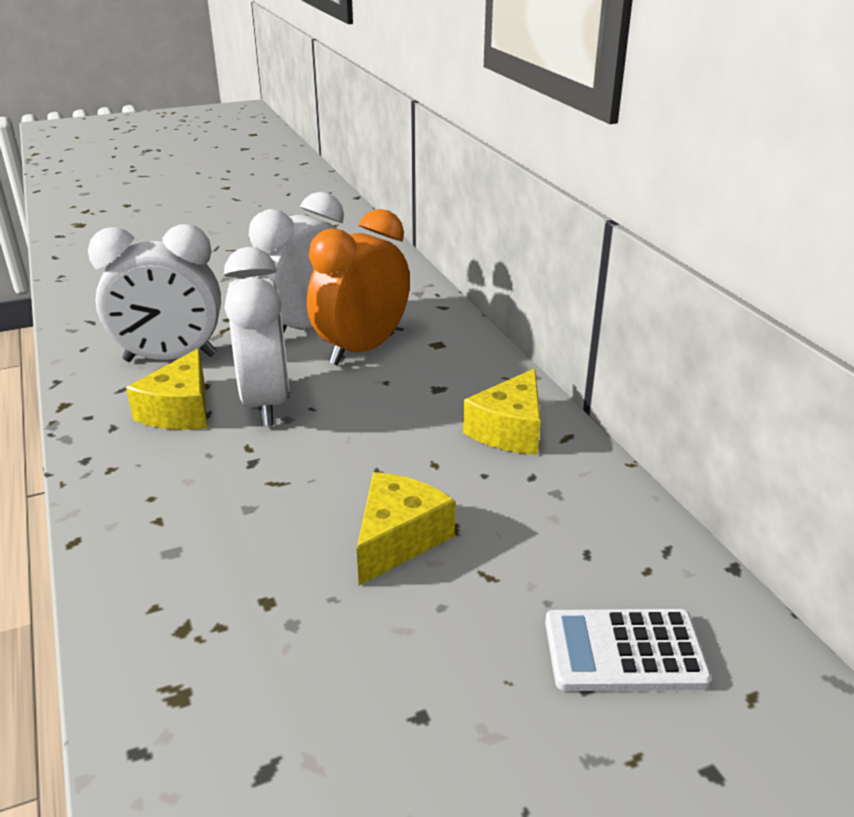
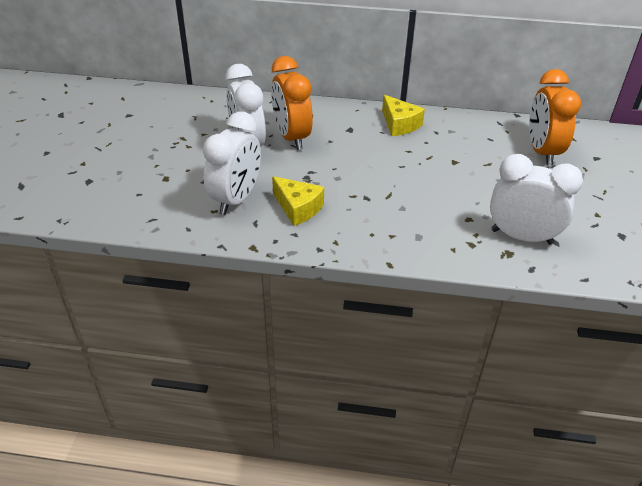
camera: 60 degrees left, 10 degrees up
(266, 402) = (316, 180): white clock -> white clock (521, 236)
(398, 539) = (452, 176): yellow cheese -> none
(624, 651) = (542, 152): white calculator -> orange clock

